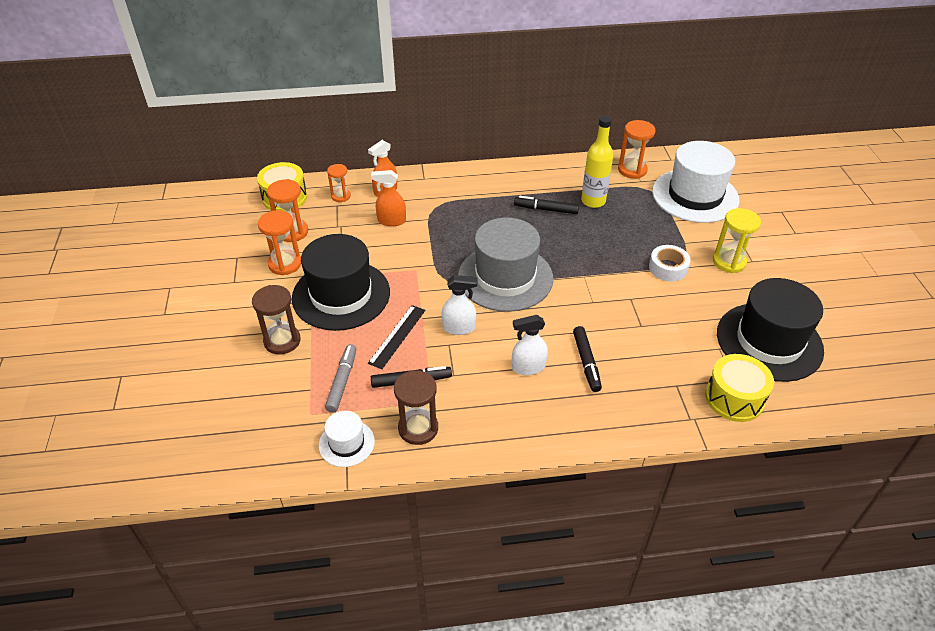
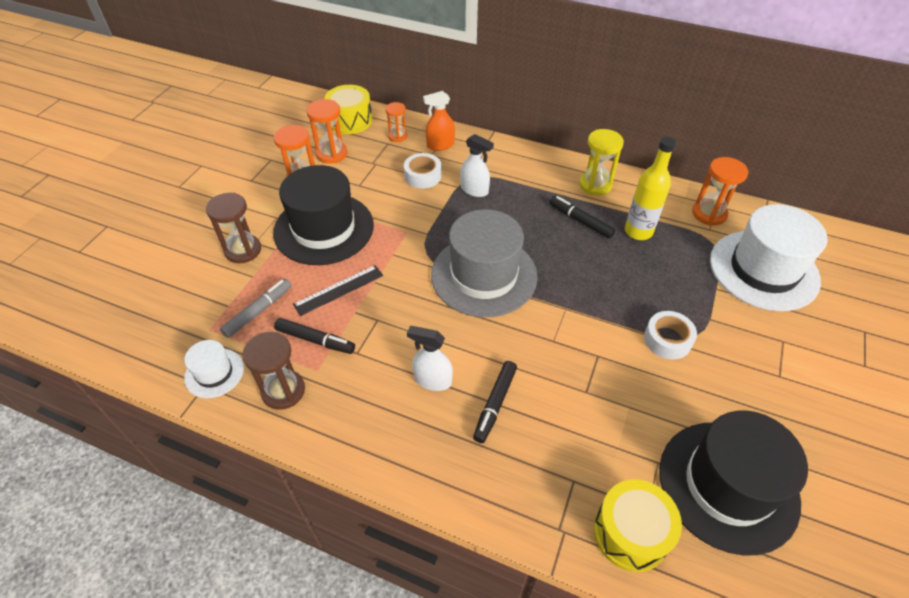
camera: 30 degrees right, 5 degrees up
(391, 221) = (423, 176): orange spray bottle -> white tape
(459, 328) = (400, 307): white spray bottle -> white spray bottle (474, 190)
(729, 262) = (748, 364): yellow hourglass -> yellow hourglass (595, 185)

